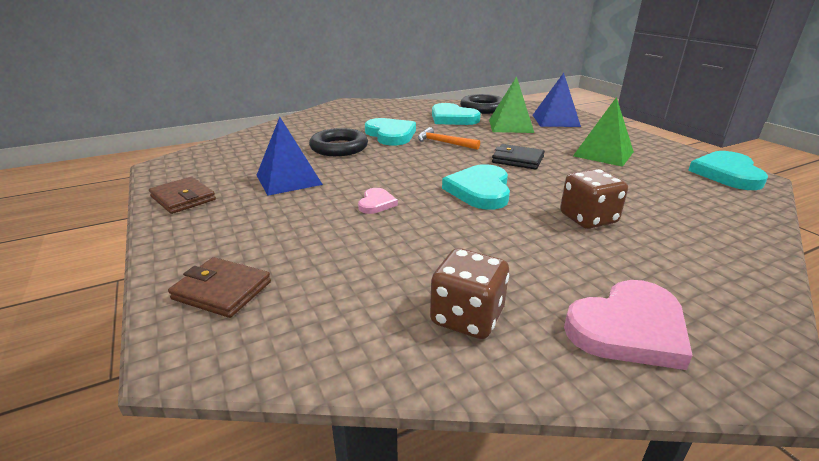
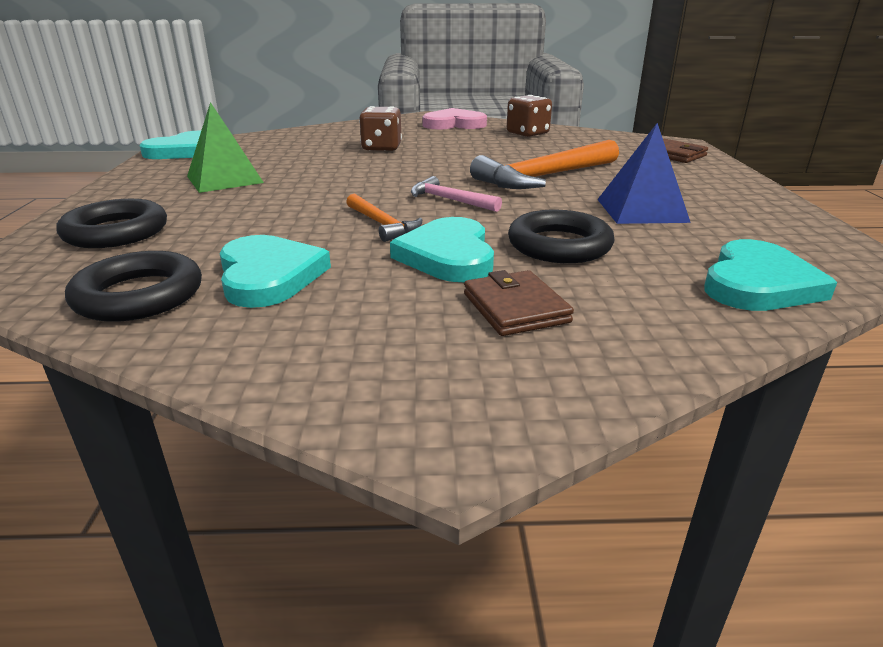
camera: 155 degrees left, 0 degrees up
(183, 198) = (769, 209): brown wallet -> brown wallet (515, 308)
(376, 203) = (544, 177): pink heart -> orange hammer
(428, 164) = (450, 200): none -> pink hammer
(480, 190) = (432, 172): turquoise heart -> turquoise heart (758, 283)
(510, 126) = (215, 235): green pyramid -> none
(517, 160) = (334, 188): black wallet -> none
(555, 120) = (116, 232): blue pyramid -> black ring

